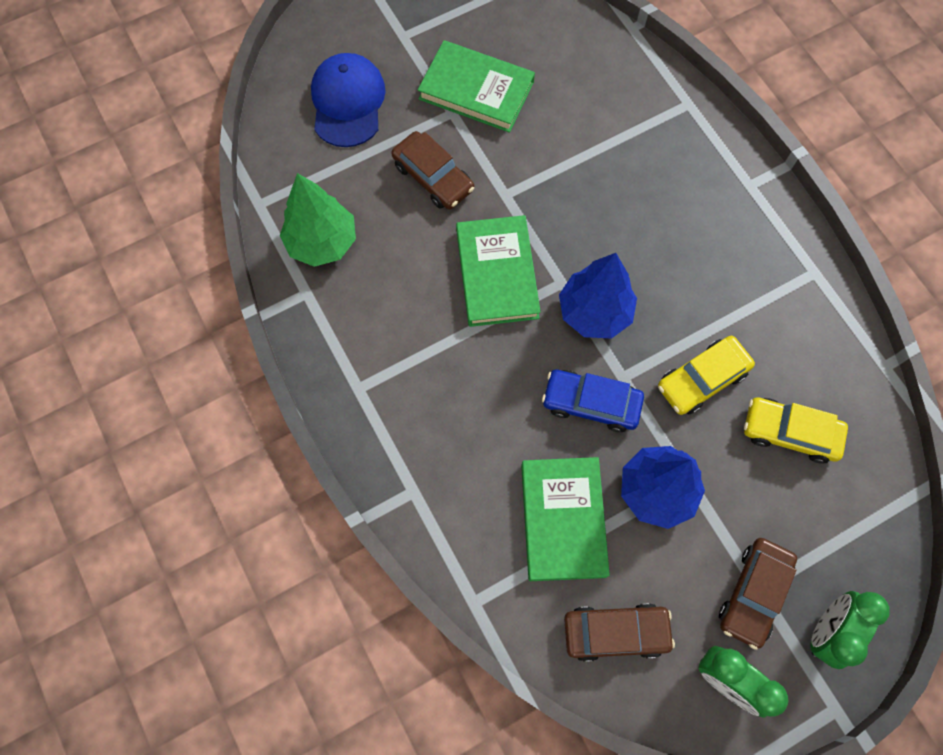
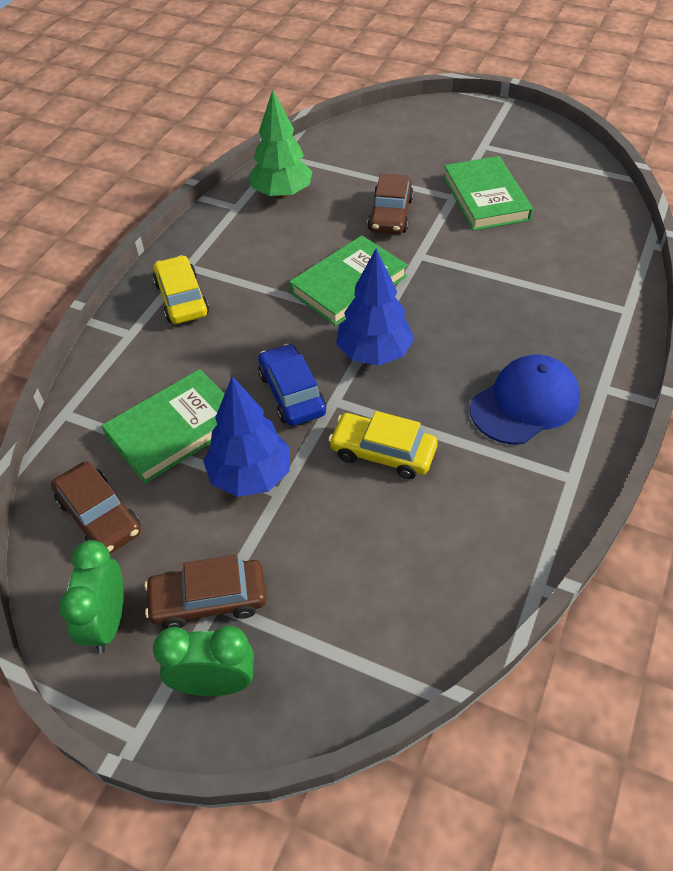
camera: 55 degrees right, 20 degrees down
(347, 102) = (400, 150): blue cap -> blue cap (525, 403)
(790, 432) = (392, 544): yellow car -> yellow car (182, 298)

